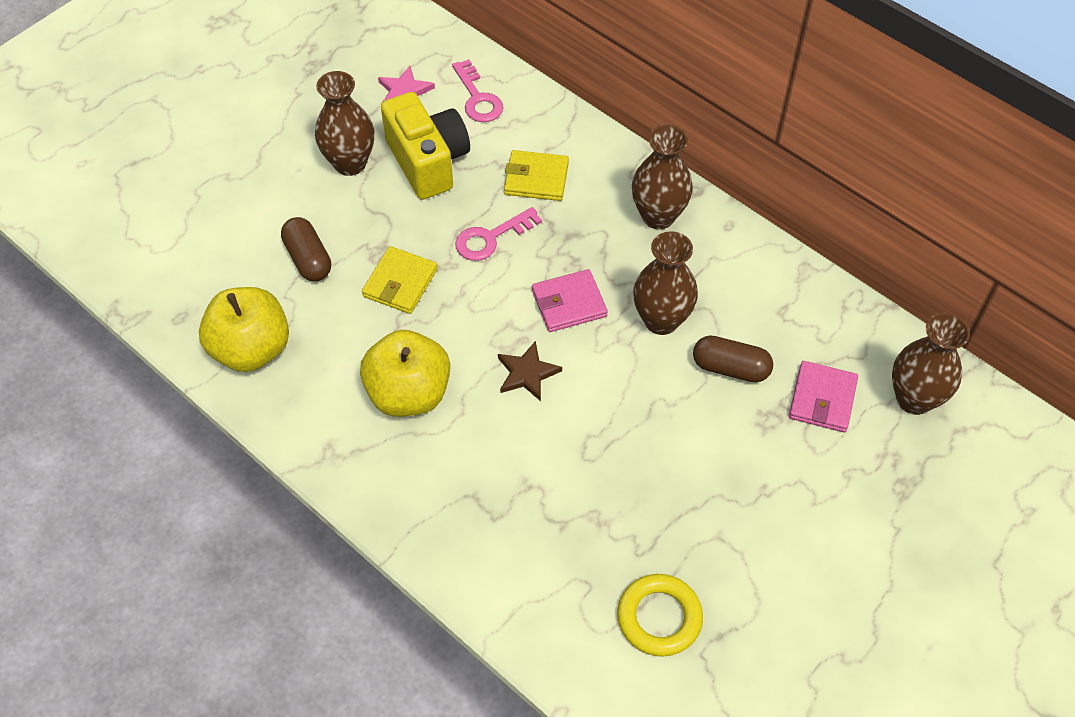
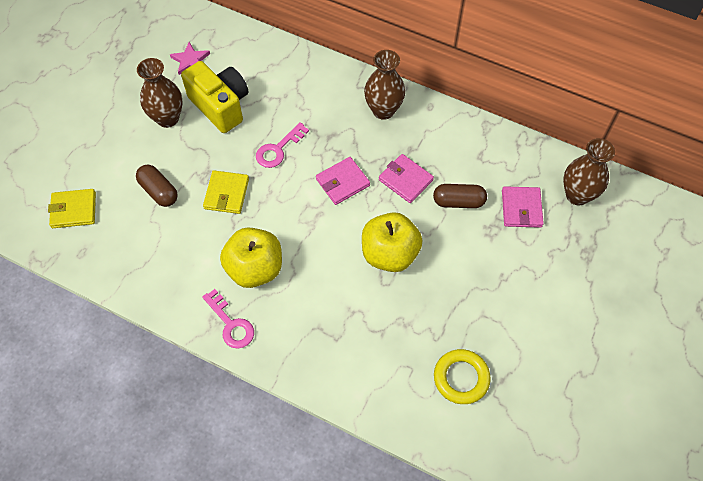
camera: 15 degrees left, 5 degrees up
(251, 349) = (138, 263): yellow apple -> yellow apple (389, 254)
(478, 98) = (241, 54): pink key -> pink key (231, 324)
(527, 373) = (329, 236): brown star -> none
(536, 178) = (296, 102): yellow wallet -> yellow wallet (74, 210)
(661, 320) = (405, 180): brown vase -> pink wallet

